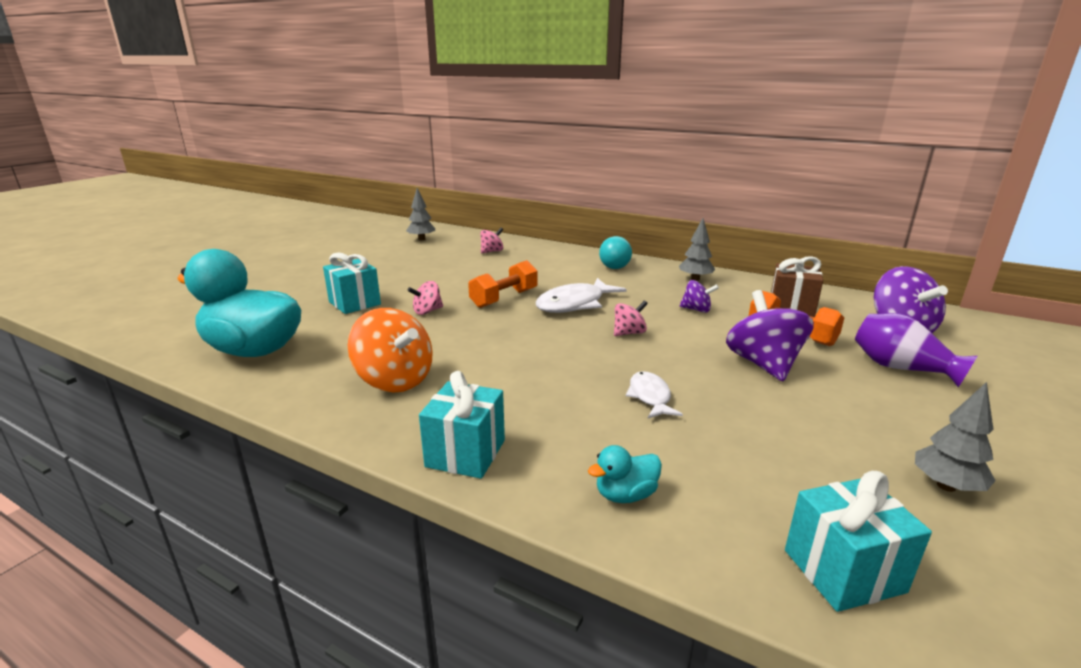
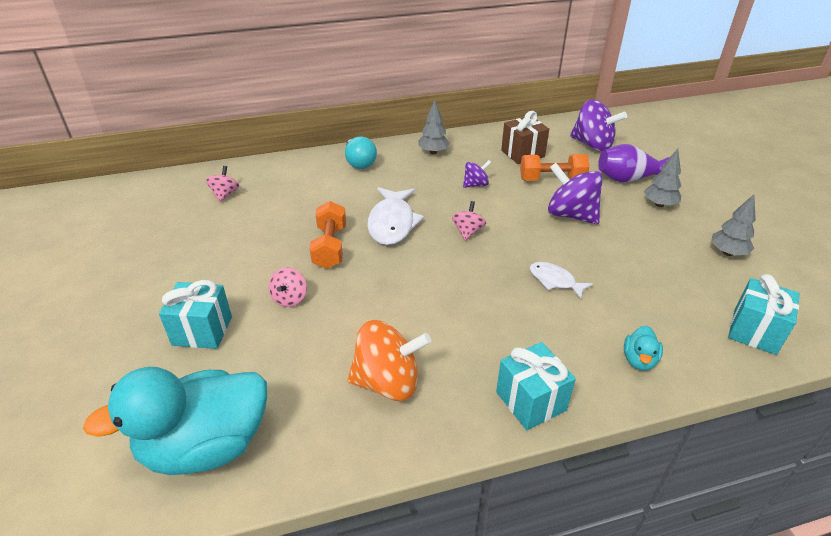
camera: 45 degrees left, 15 degrees up
(422, 239) = (118, 211): grey tree -> grey tree (659, 204)

